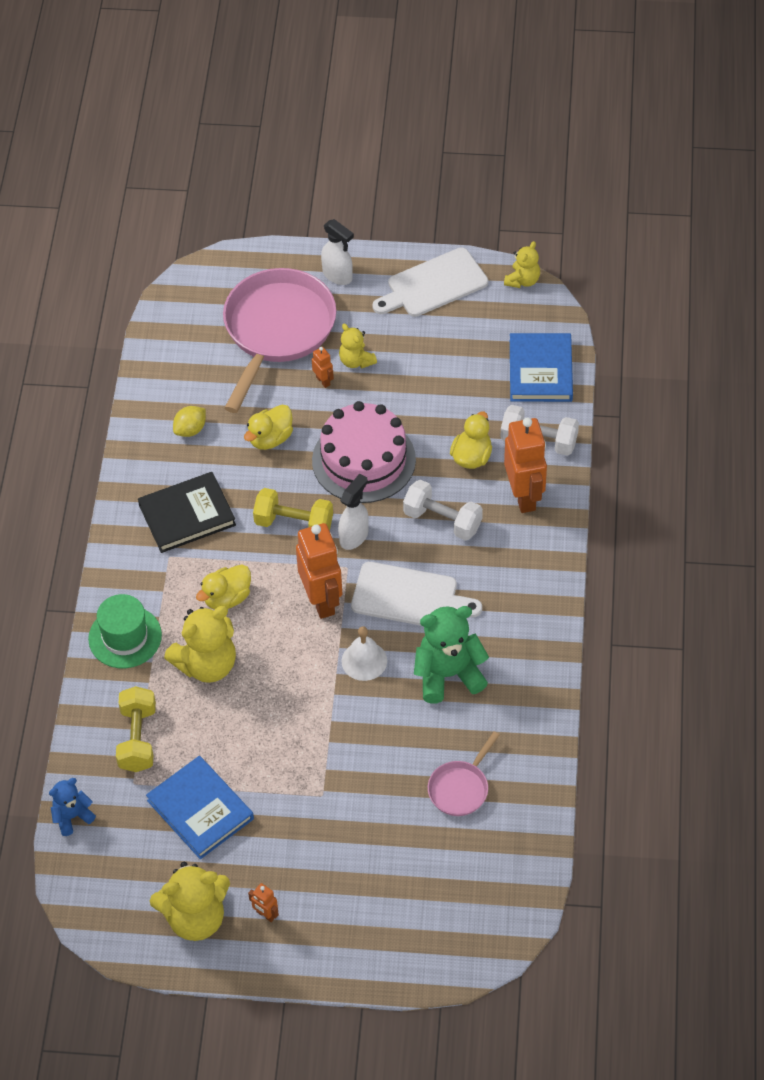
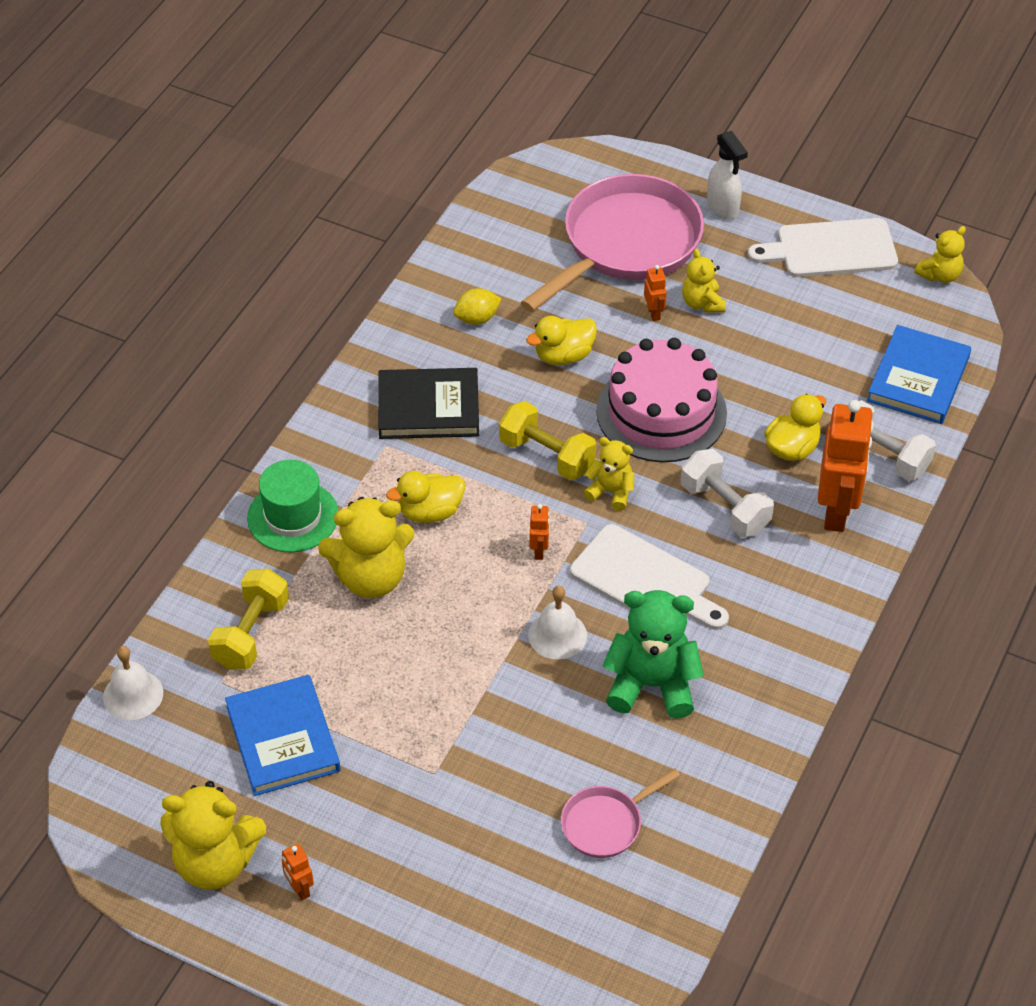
camera: 20 degrees right, 5 degrees down
(72, 816) = (133, 694): blue teddy bear -> white bell
(322, 600) = (539, 551): orange robot -> orange robot, size x0.44
(354, 536) = (611, 492): white spray bottle -> yellow teddy bear

